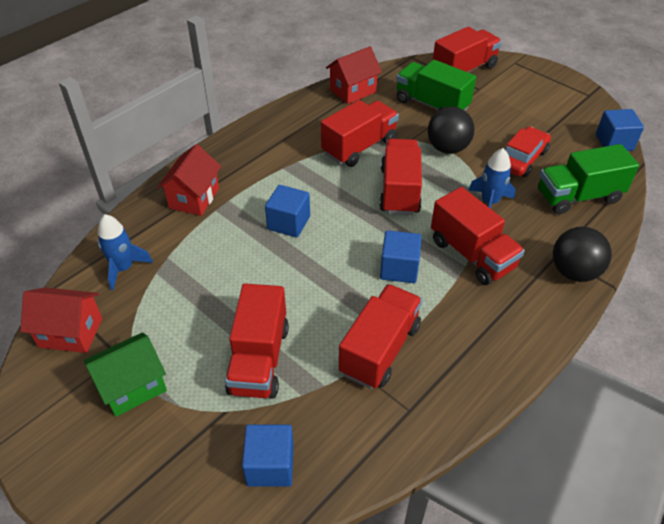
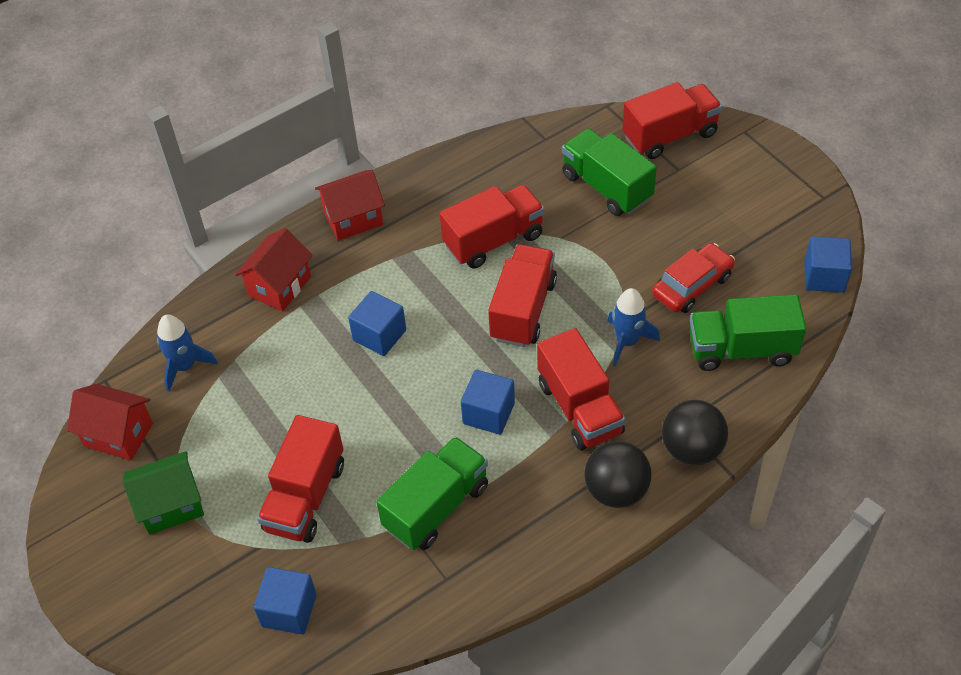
camera: 15 degrees right, 5 degrees up
(353, 91) = (511, 152): red house -> red house (353, 219)
(380, 349) = (436, 507): red truck -> green truck
(447, 148) = (603, 257): black ball -> black ball (616, 490)

